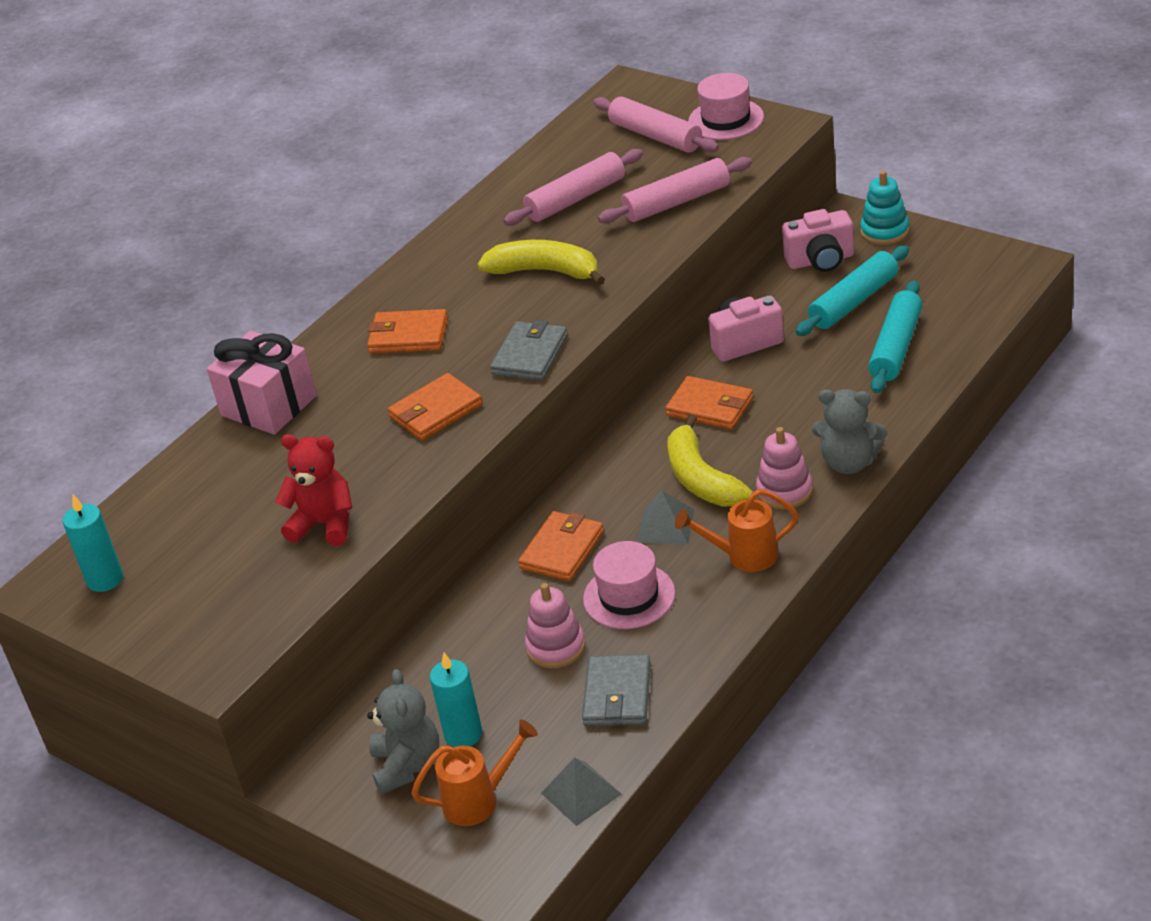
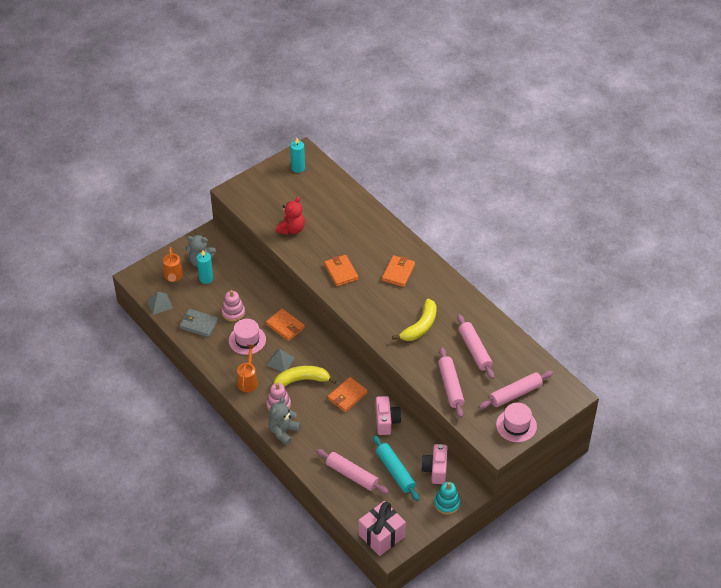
camera: 100 degrees right, 10 degrees up
(269, 405) = (375, 223): pink gift -> pink gift (381, 536)
(530, 355) = (361, 308): grey wallet -> none
(895, 347) = (352, 475): turquoise rolling pin -> pink rolling pin

